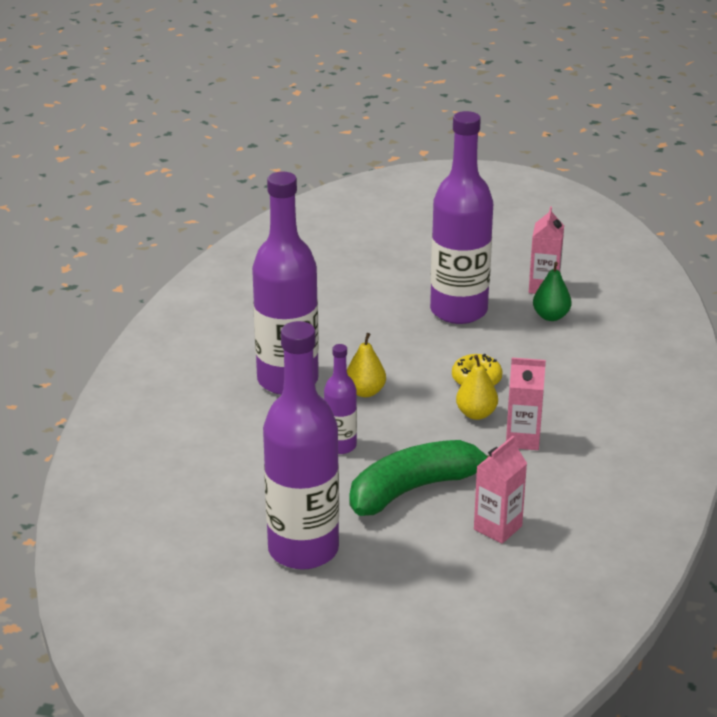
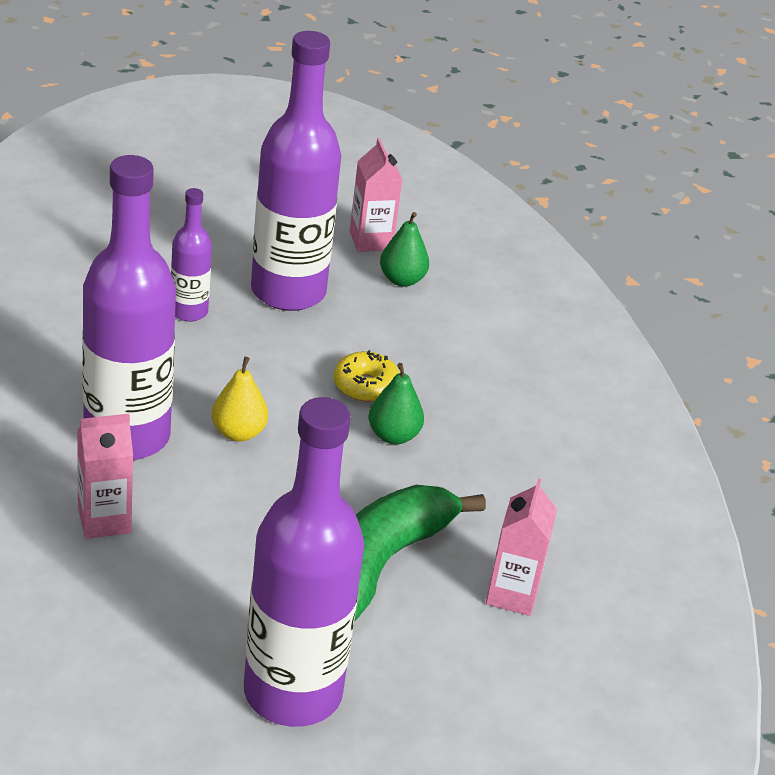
camera: 30 degrees left, 5 degrees up
(340, 446) = (252, 521): purple bottle -> purple bottle (189, 312)
(476, 414) = (393, 435): yellow pear -> green pear
(522, 439) = (468, 460): pink carton -> pink carton (104, 520)

